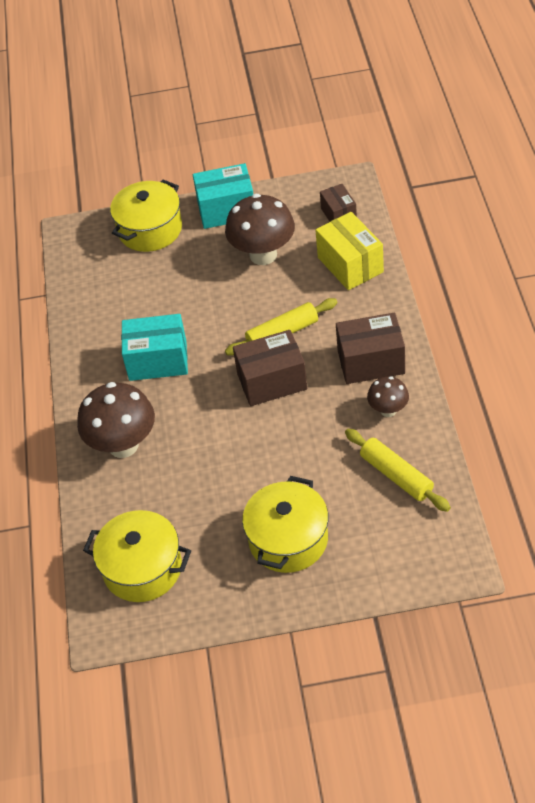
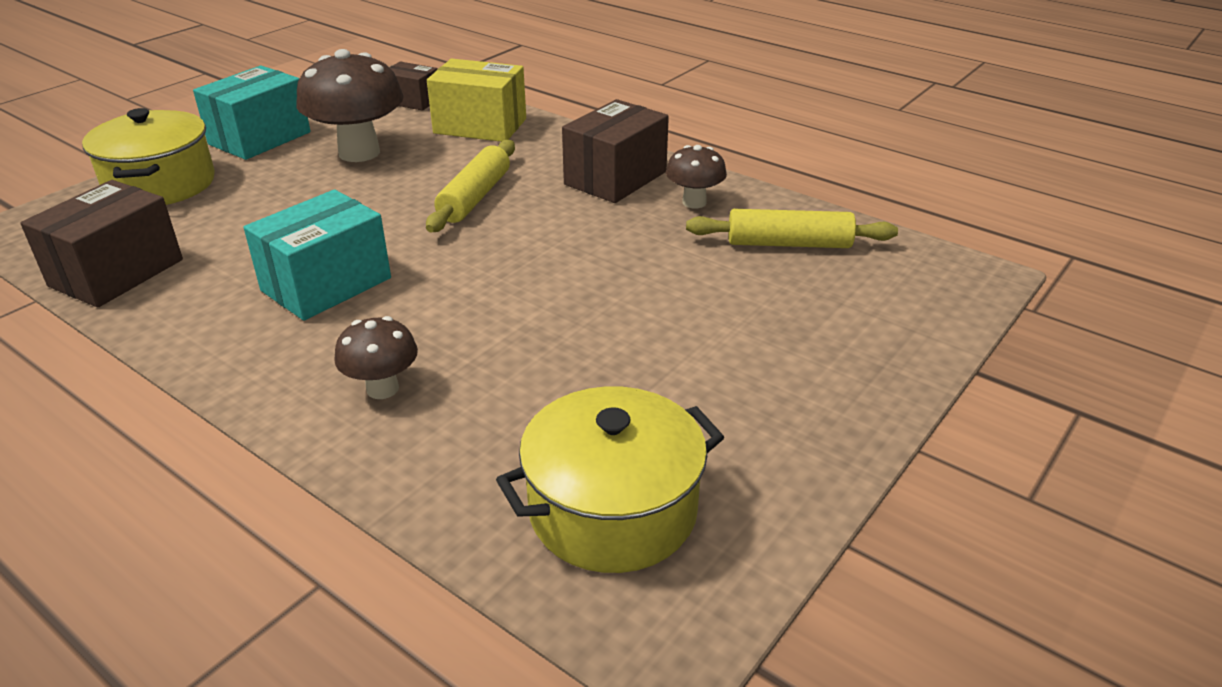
camera: 50 degrees left, 15 degrees down
(123, 445) = (382, 389): brown mushroom -> brown mushroom, size x0.54
(272, 381) = (520, 237): brown box -> brown box (117, 273)
(288, 539) = (765, 358): yellow pot -> none

